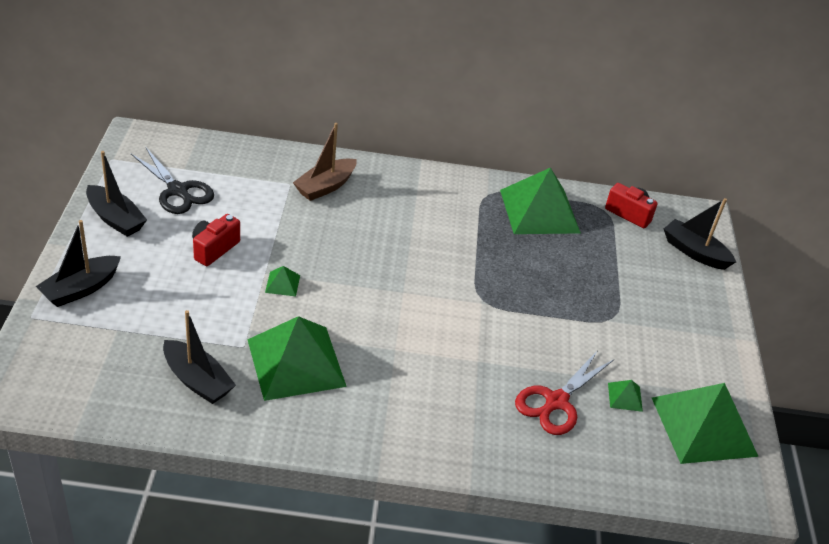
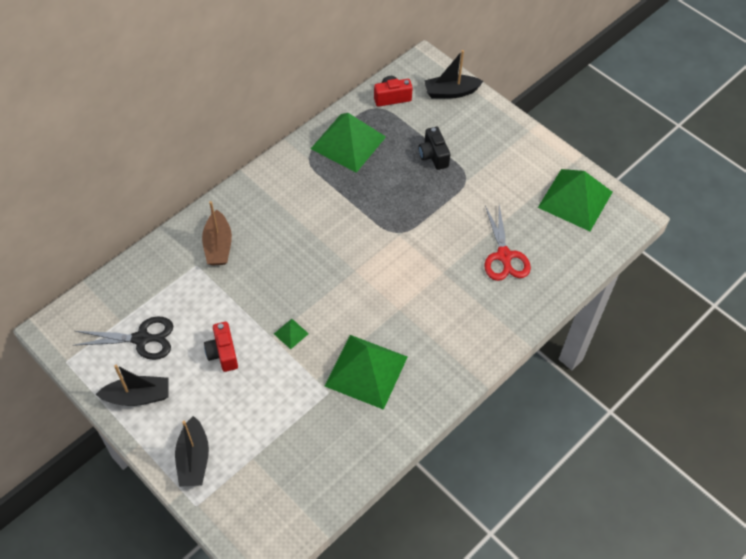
camera: 45 degrees left, 15 degrees up
(197, 380) = (337, 437): black boat -> none
(604, 279) = (433, 156): none -> black camera
(625, 397) = (527, 219): green pyramid -> none

